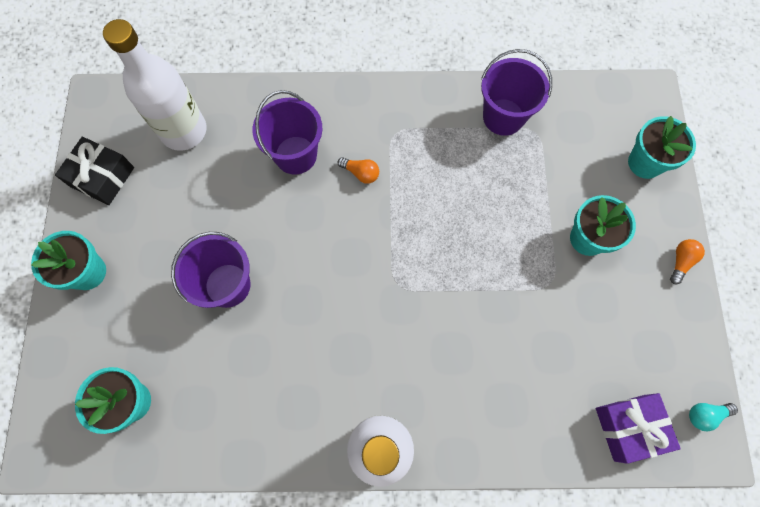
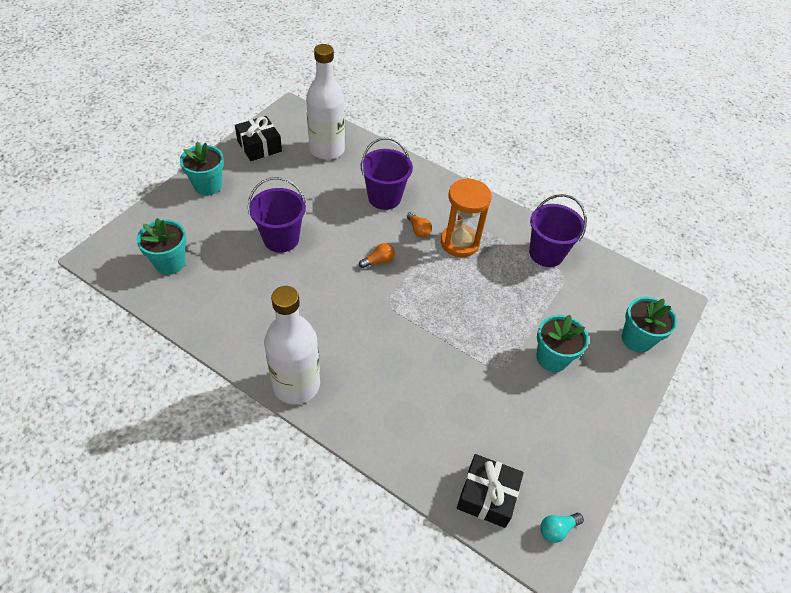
camera: 30 degrees right, 20 degrees down
(413, 161) = (459, 243): none -> orange hourglass
(629, 427) = (487, 495): purple gift -> black gift
(680, 261) = (617, 416): orange light bulb -> orange light bulb (378, 261)
(705, 415) = (557, 529): turquoise light bulb -> turquoise light bulb turned 45 degrees counterclockwise

